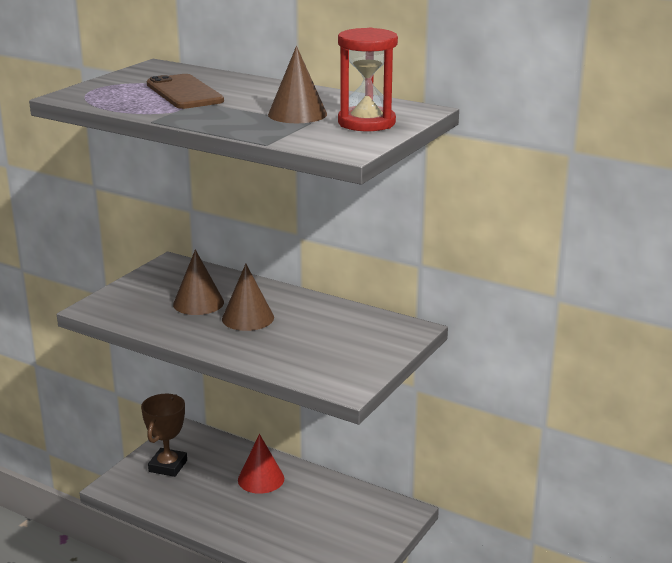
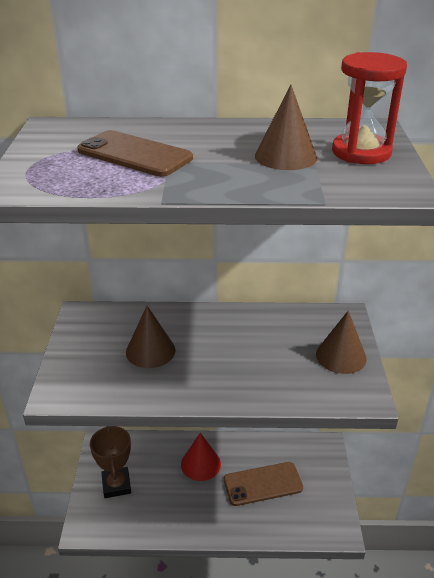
camera: 30 degrees left, 10 degrees up
(248, 318) = (210, 352): brown cone -> brown cone (341, 356)
(306, 516) = (263, 484): none -> brown phone

